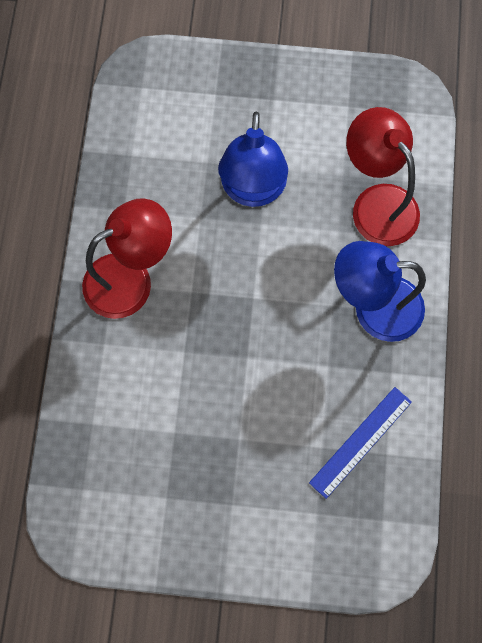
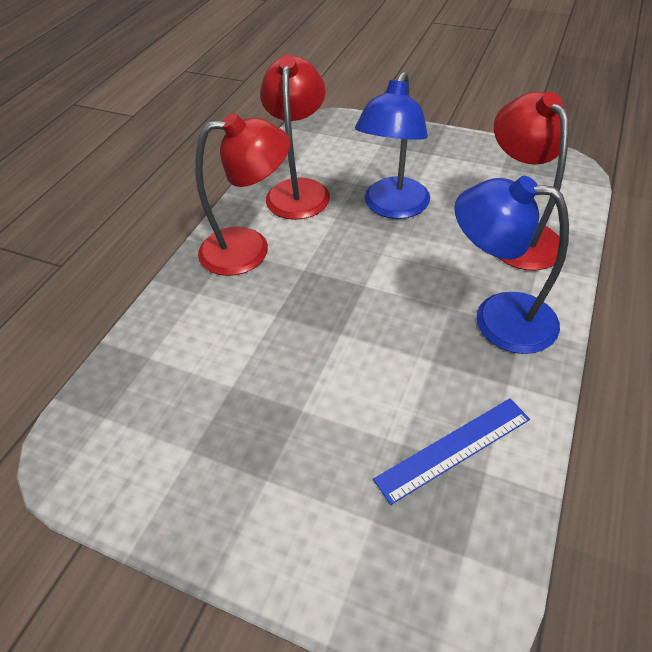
camera: 20 degrees right, 25 degrees down
(151, 186) = (299, 190): none -> red lamp

